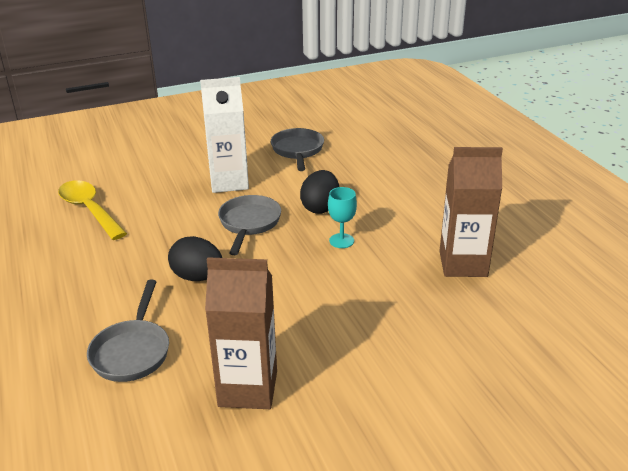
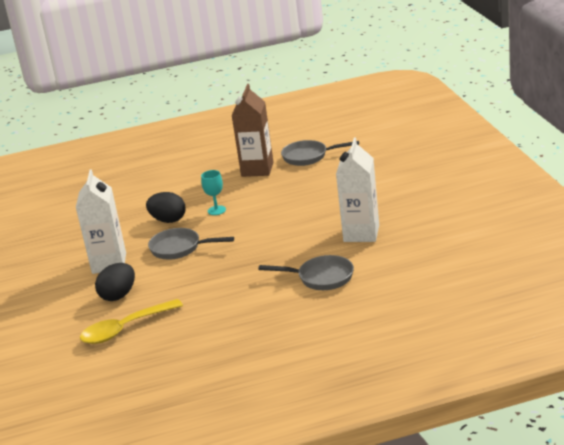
camera: 80 degrees left, 5 degrees down
(197, 277) = (244, 263): black egg -> black egg (118, 295)
(248, 388) = (361, 233): brown carton -> white carton
(297, 151) = (70, 235): grey pan -> grey pan (308, 157)

